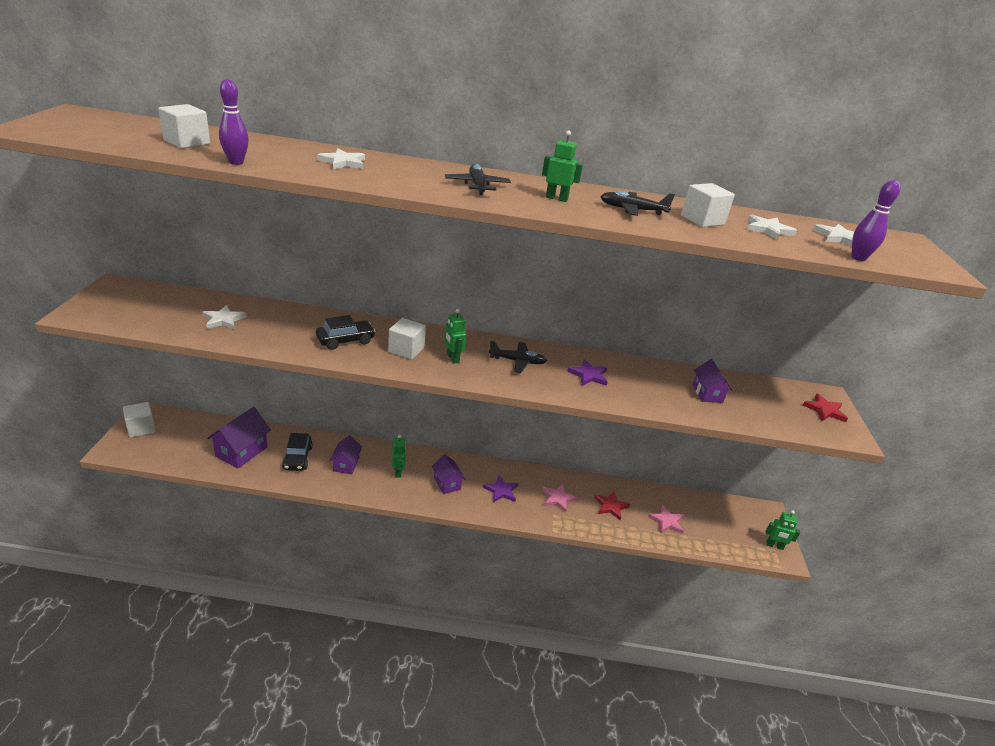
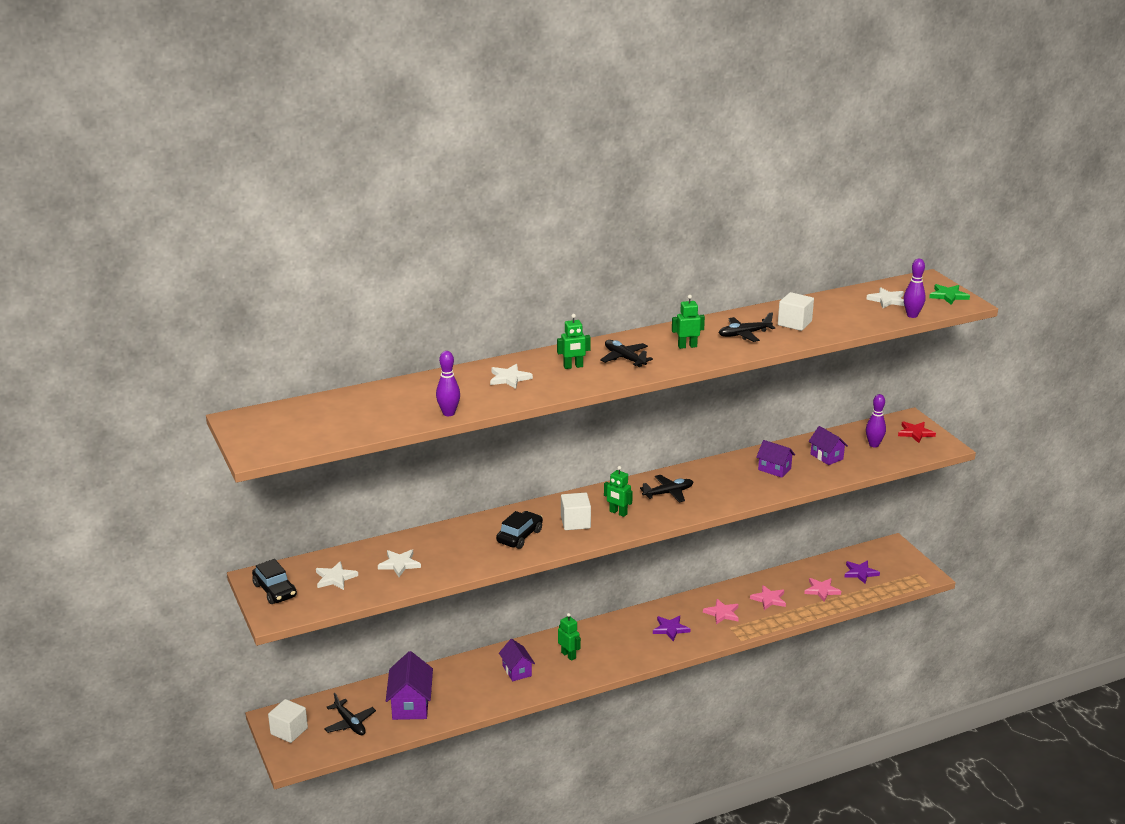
camera: 25 degrees left, 5 degrees down
(185, 444) = (350, 723): none -> black plane
(187, 142) = (379, 410): white cube -> none
(297, 458) = (468, 686): black car -> black car (275, 590)
(447, 483) = (620, 644): purple house -> purple house (774, 469)
(588, 375) = (731, 480): purple star -> purple star (860, 573)
(610, 506) = (769, 599): red star -> pink star
(768, 230) = (840, 313): white star -> white star (335, 578)
(768, 403) = (874, 445): none -> purple bowling pin
(774, 546) = (915, 570): green robot -> green robot (573, 366)
(923, 258) = (948, 296): none -> green star

